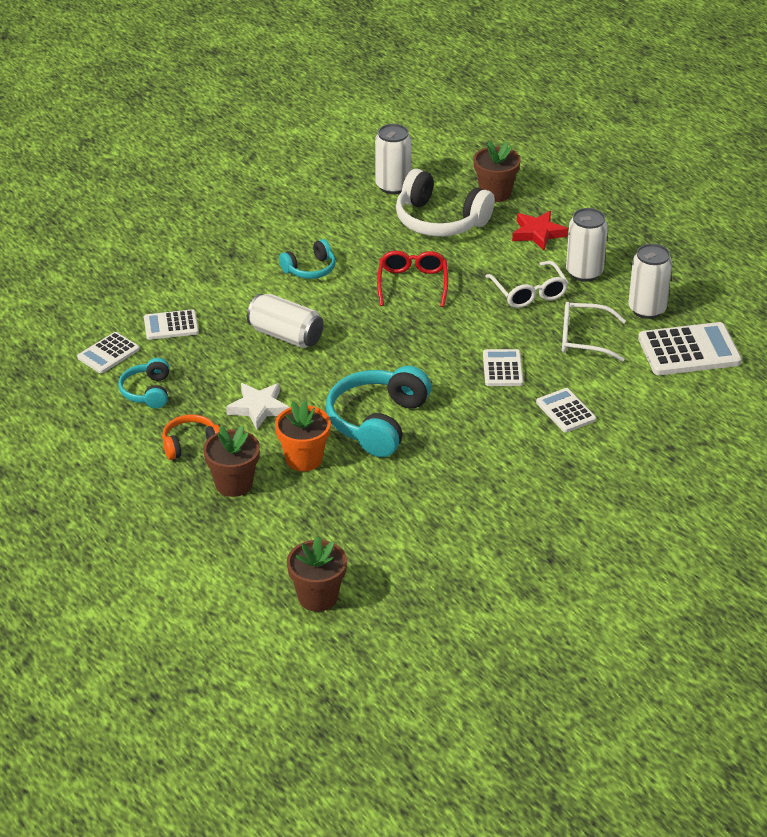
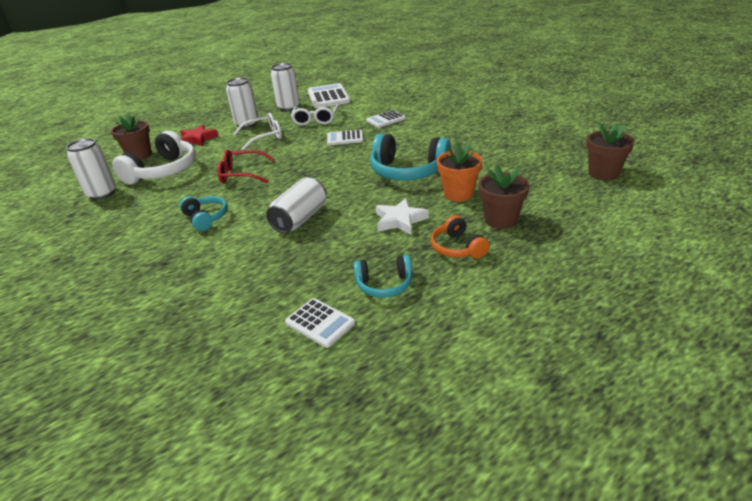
camera: 90 degrees left, 5 degrees down
(171, 325) = (275, 285): white calculator -> none

